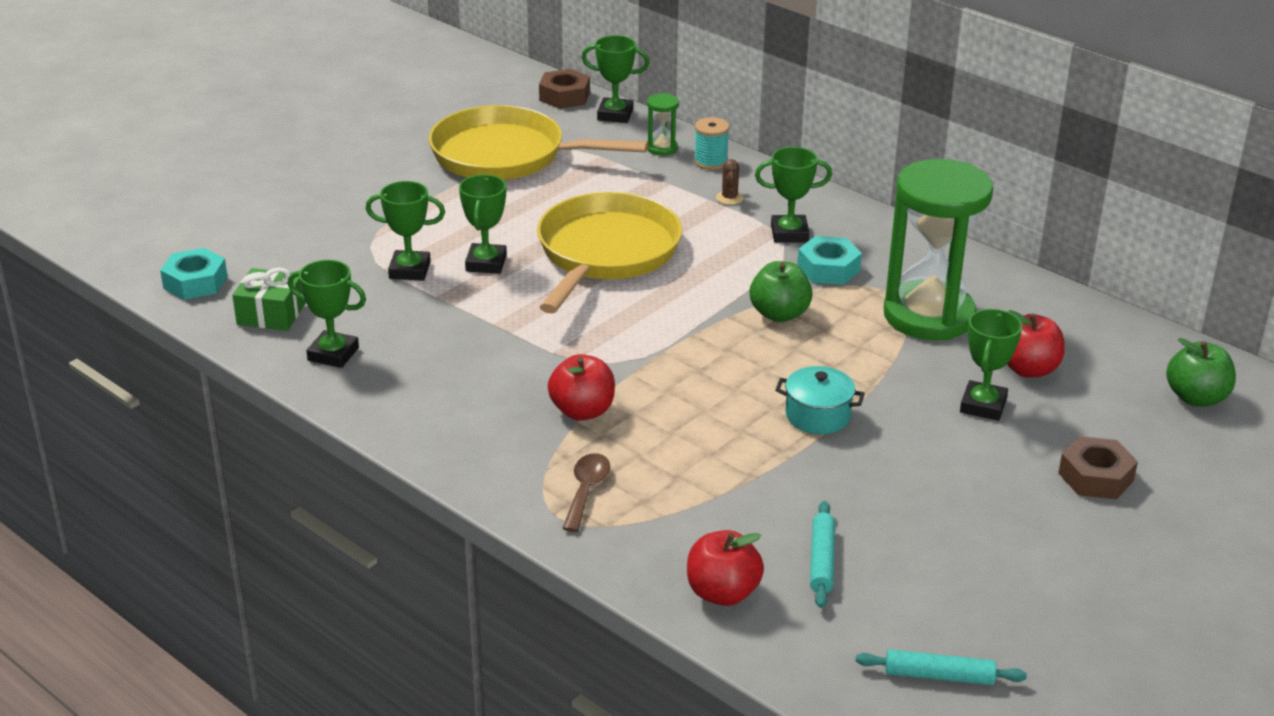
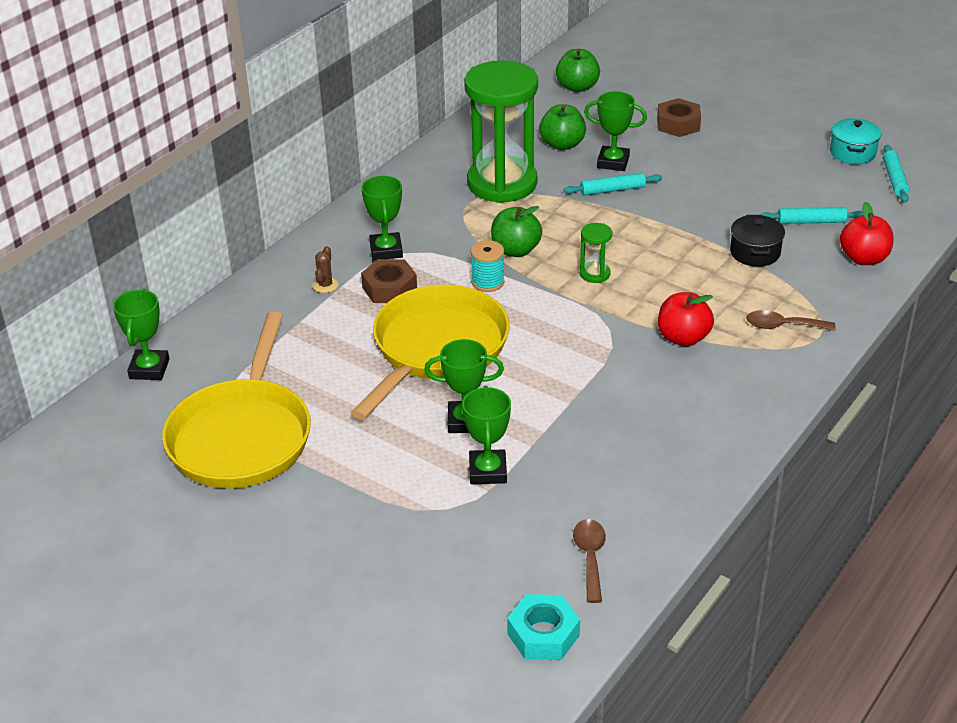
camera: 95 degrees left, 5 degrees up
(271, 314) = (590, 557): green gift -> brown spoon
(333, 354) = (647, 498): green trophy -> none
(564, 96) = (101, 410): brown nut -> brown nut (389, 288)
(605, 254) = (436, 349): yellow pan -> yellow pan turned 105 degrees clockwise
(662, 148) = (226, 332): green hourglass -> green hourglass (595, 274)
(710, 162) = (255, 300): turquoise spool -> turquoise spool (487, 282)
(729, 198) = (325, 285): brown cactus -> brown cactus turned 75 degrees counterclockwise
(750, 495) = (755, 253): none -> black pot
(818, 415) = (649, 228): turquoise pot -> turquoise pot (852, 153)
(828, 269) = (441, 229): turquoise nut -> none
(911, 397) = (612, 190): none -> turquoise rolling pin
(1028, 369) = (562, 144): red apple -> green apple

